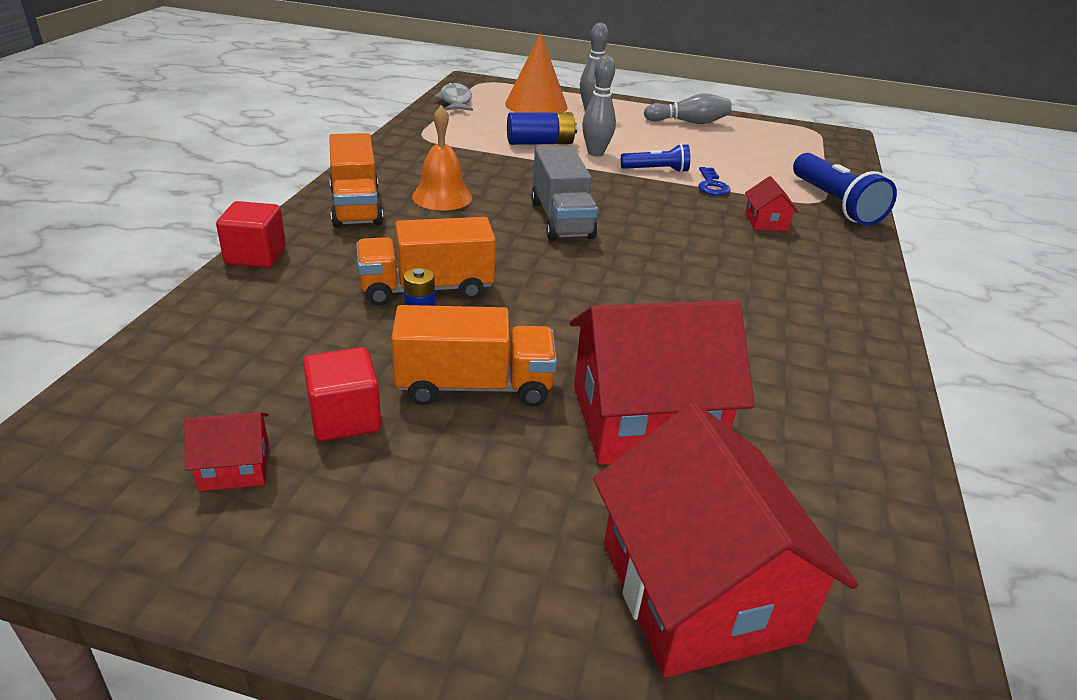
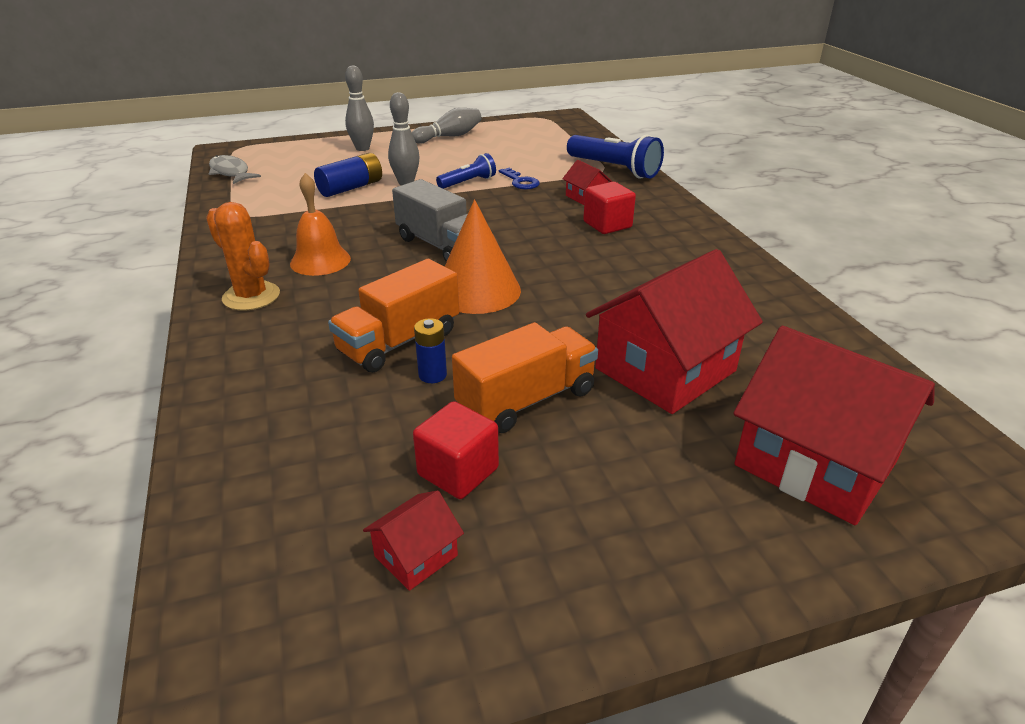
camera: 30 degrees left, 0 degrees up
(256, 255) = (207, 375): red cube -> red cube (607, 225)
(356, 207) = (251, 296): orange truck -> orange cactus
(536, 105) = (309, 156): orange cone -> orange cone (477, 290)

